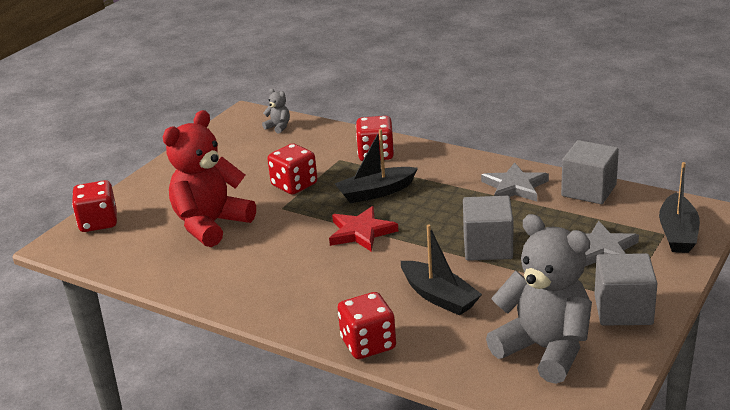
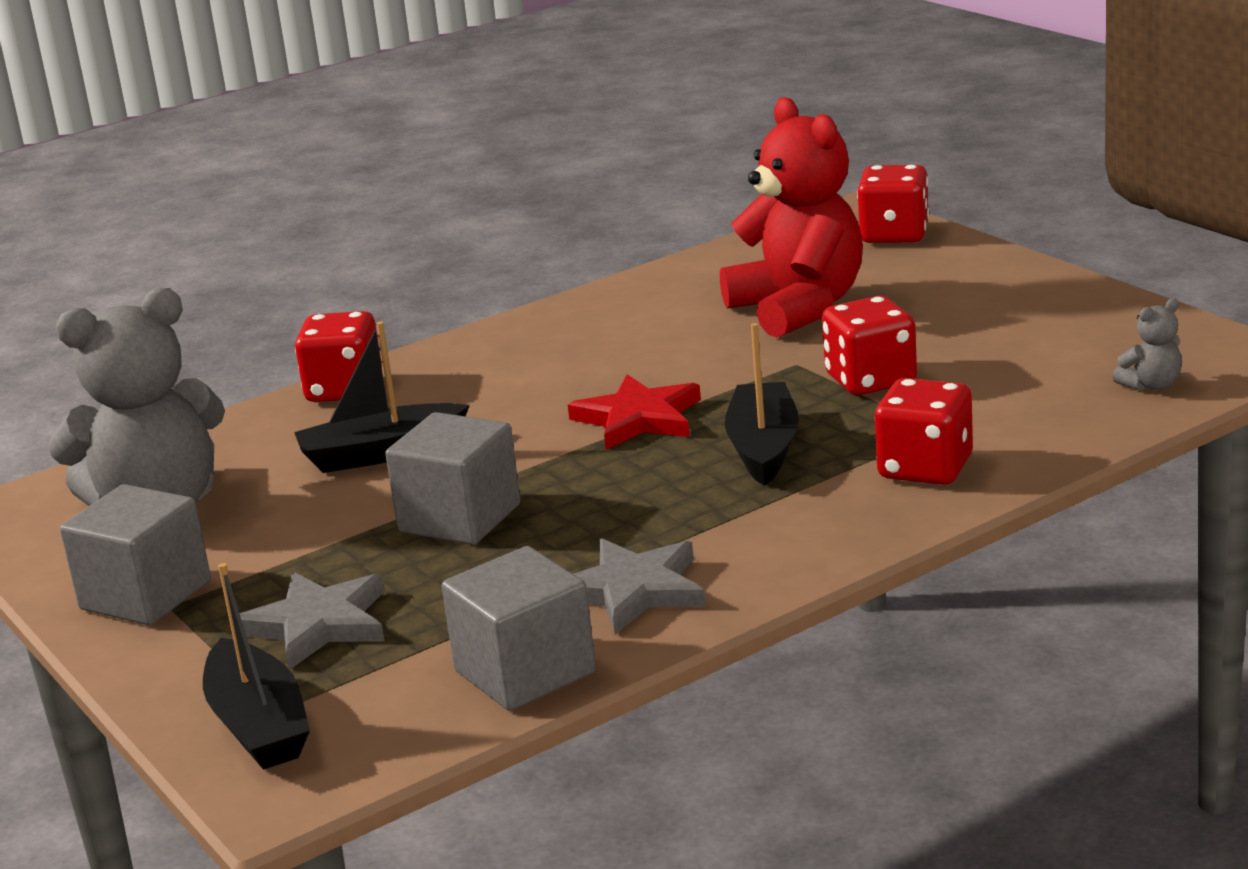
camera: 115 degrees right, 5 degrees down
(678, 233) = (259, 725): black boat -> black boat turned 150 degrees counterclockwise

